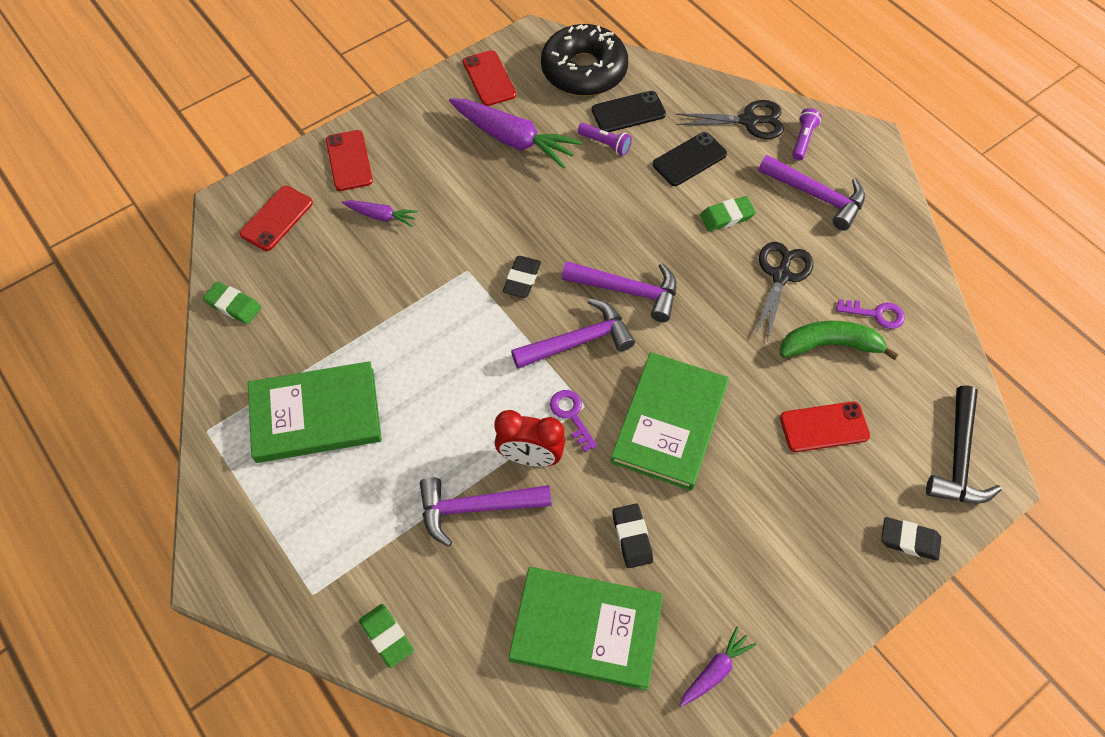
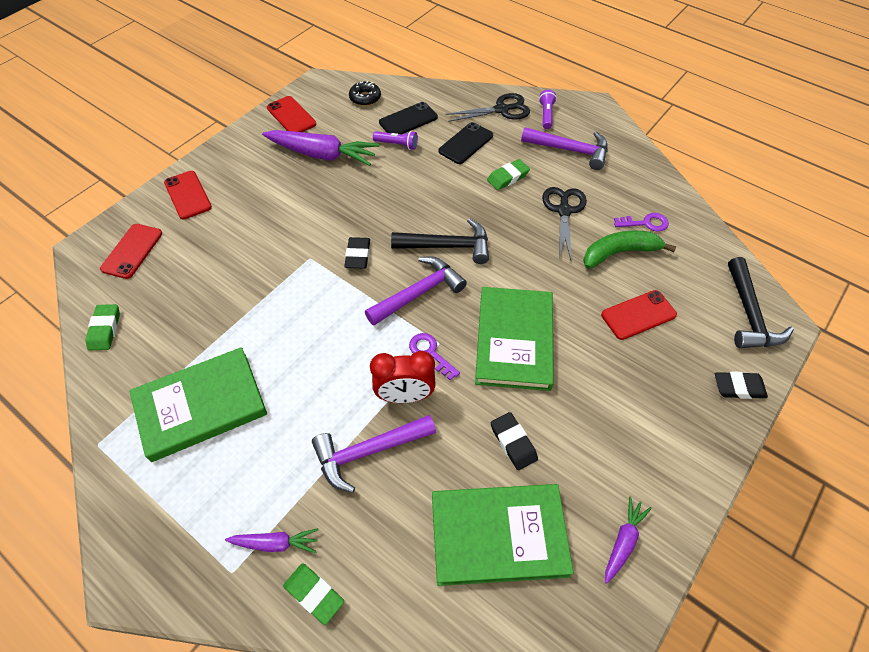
camera: 15 degrees left, 5 degrees down
(233, 305) = (105, 329): green eraser -> green eraser turned 75 degrees clockwise
(381, 216) = (225, 231): purple carrot -> purple carrot (275, 543)
(584, 70) = (365, 98): black donut -> black donut, size x0.46
(628, 291) = (447, 246): purple hammer -> black hammer

